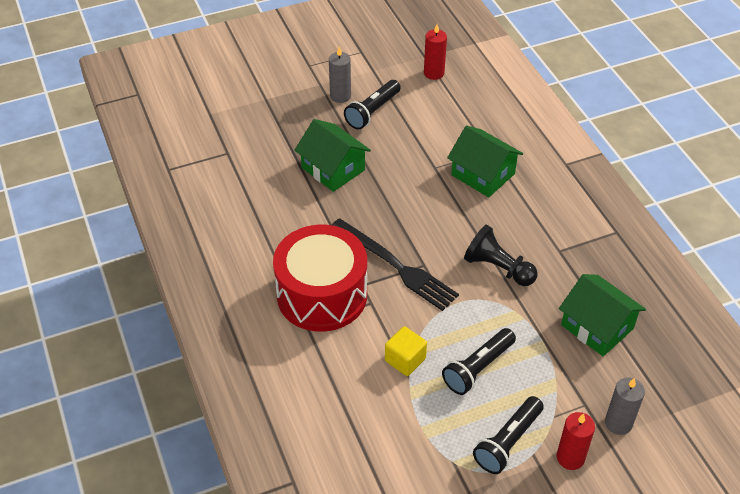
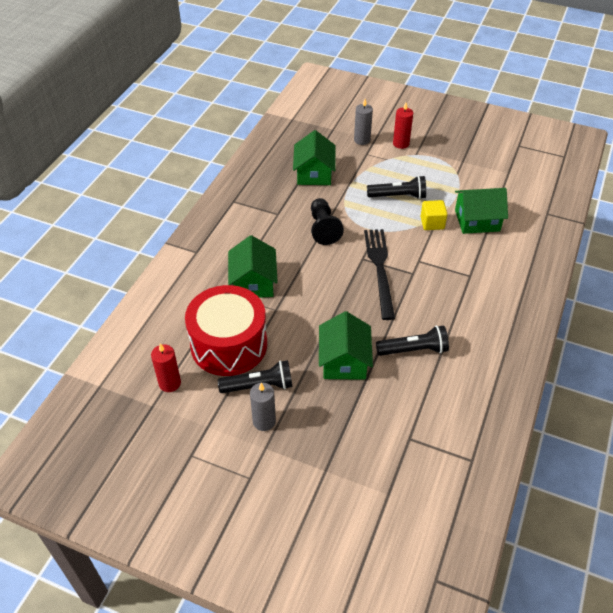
camera: 135 degrees left, 0 degrees up
(322, 294) = (443, 284): red drum -> red drum (229, 344)
(362, 403) = (477, 220): none -> green house
(508, 442) = (422, 164): black flashlight -> black flashlight (413, 350)

